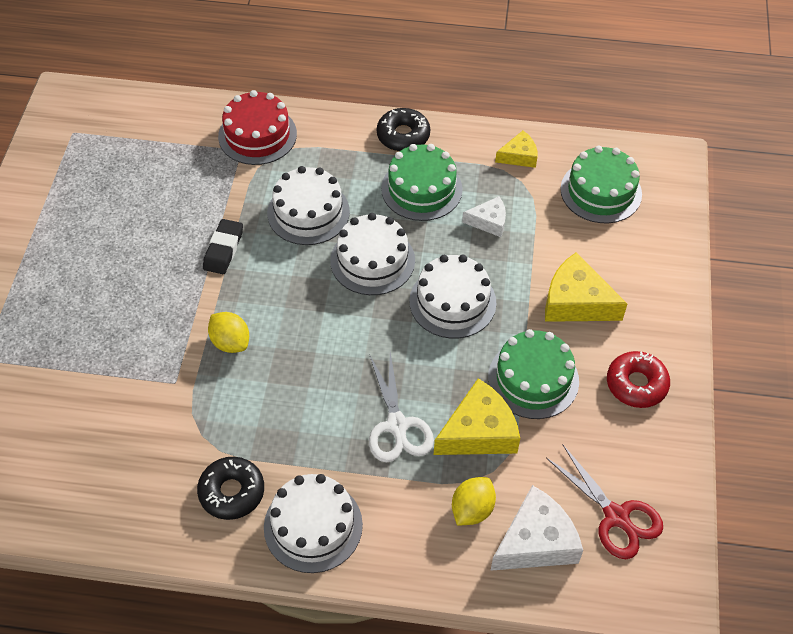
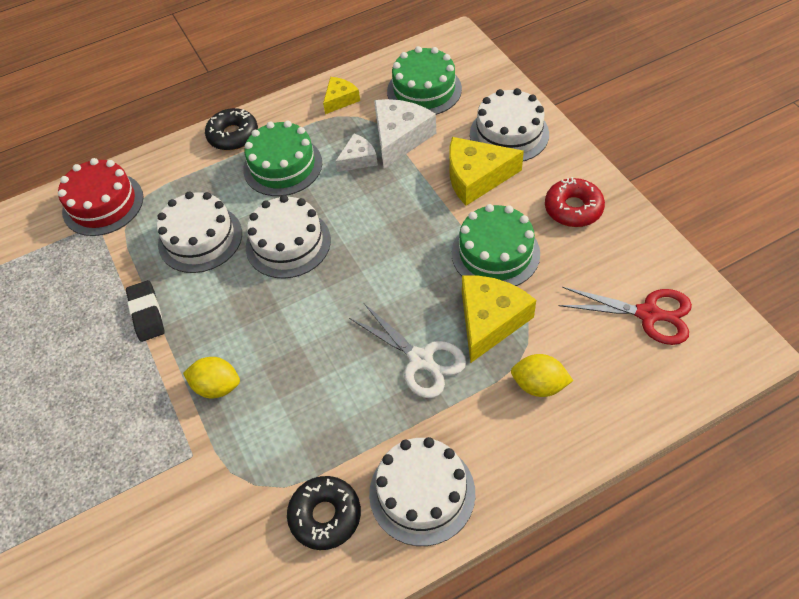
camera: 30 degrees left, 0 degrees up
(452, 302) = (381, 235): white cake -> white cake (509, 134)
(472, 509) = (539, 385): yellow lemon -> yellow lemon turned 75 degrees counterclockwise
(535, 541) = (608, 375): white cheese -> white cheese (399, 138)

